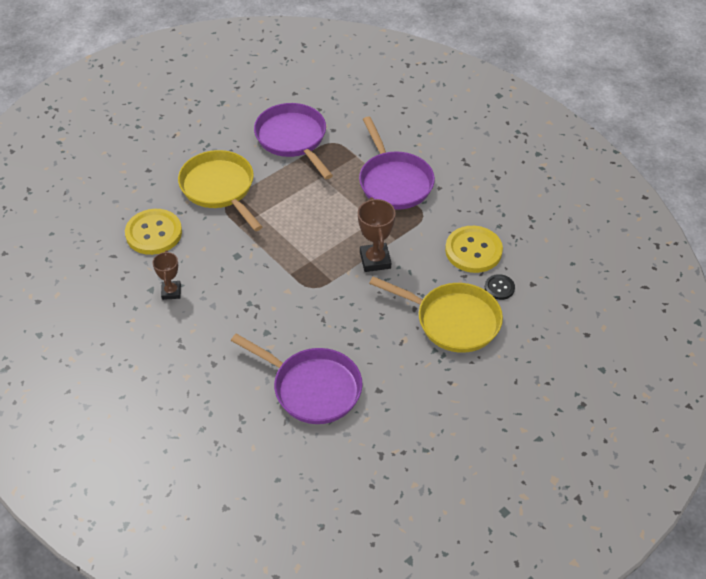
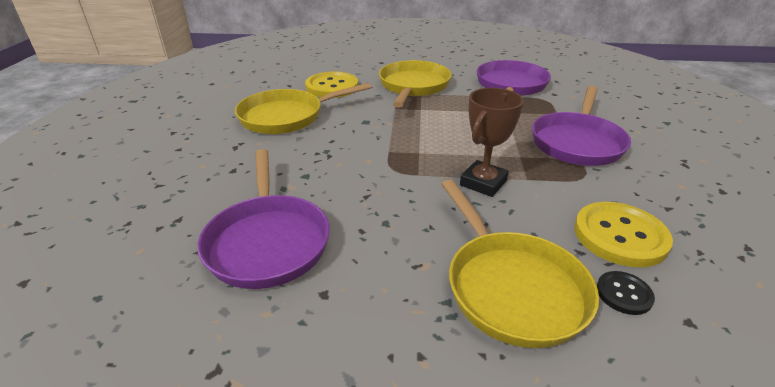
camera: 45 degrees right, 15 degrees down
(171, 292) = (287, 117): brown trophy -> yellow pan

